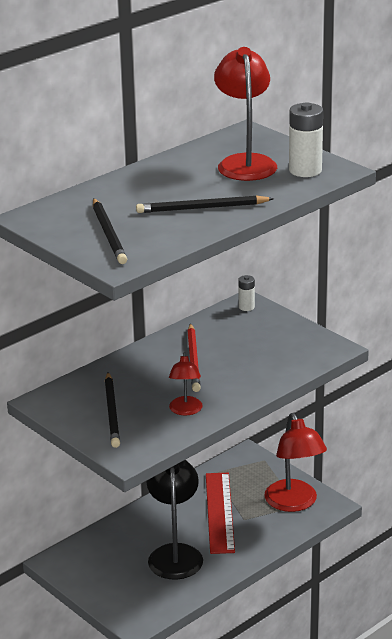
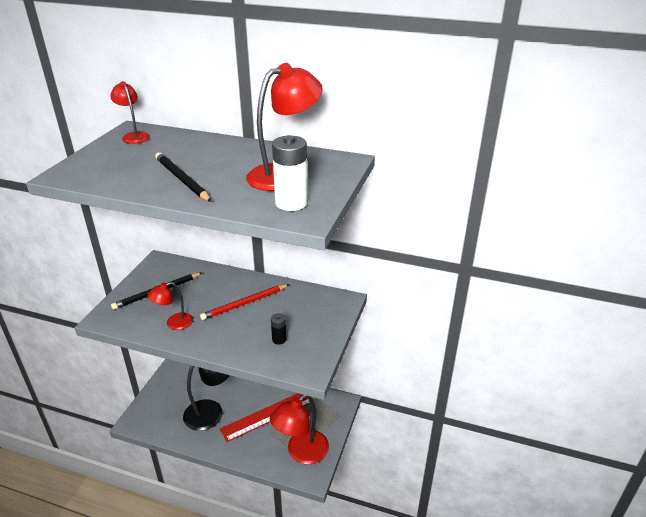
camera: 60 degrees right, 5 degrees up
(51, 218) = (134, 136): none -> red lamp
(109, 234) = (116, 159): black pencil -> none
(246, 307) = (337, 302): white battery -> none
(274, 354) = (279, 339): none -> black battery

